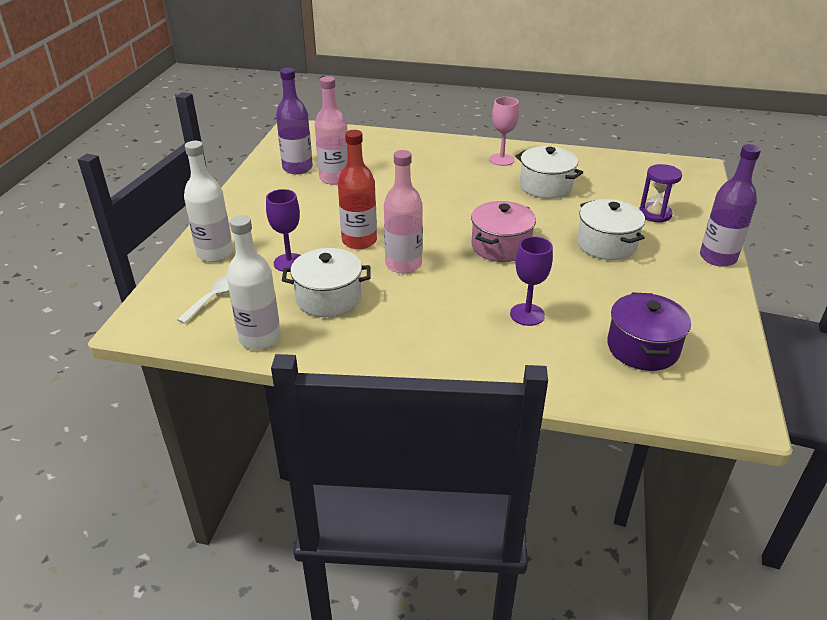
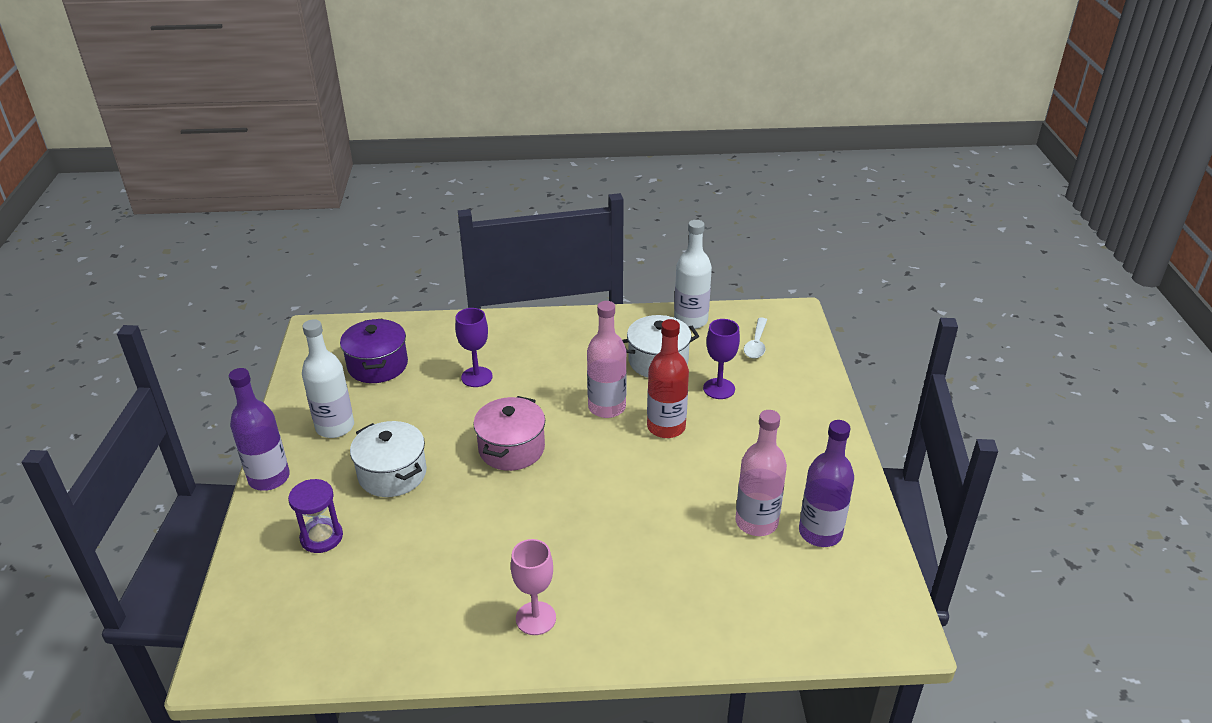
camera: 165 degrees right, 0 degrees up
(215, 253) = (798, 385): white bottle -> white bottle (335, 427)
(545, 186) = (464, 566): white pot -> none

